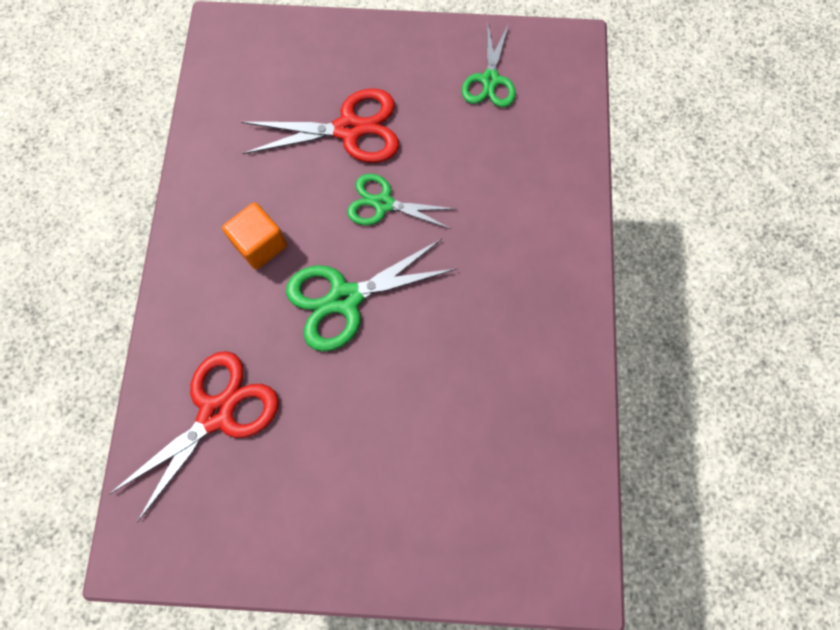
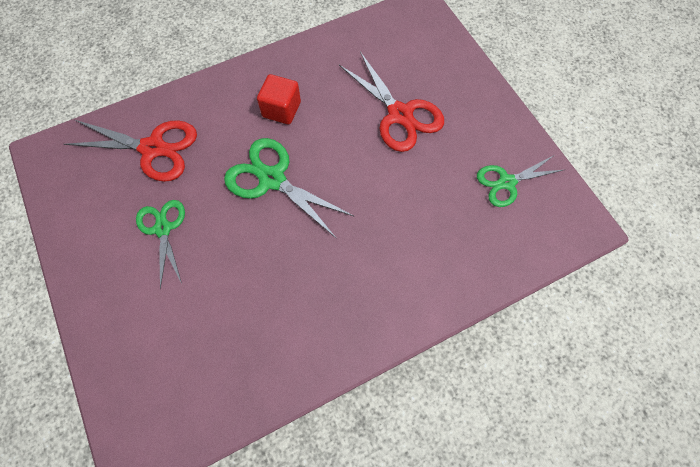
camera: 60 degrees right, 5 degrees down
(260, 244) = (281, 109): orange cube -> red cube
(383, 204) = (357, 165): green scissors -> green scissors (163, 228)

